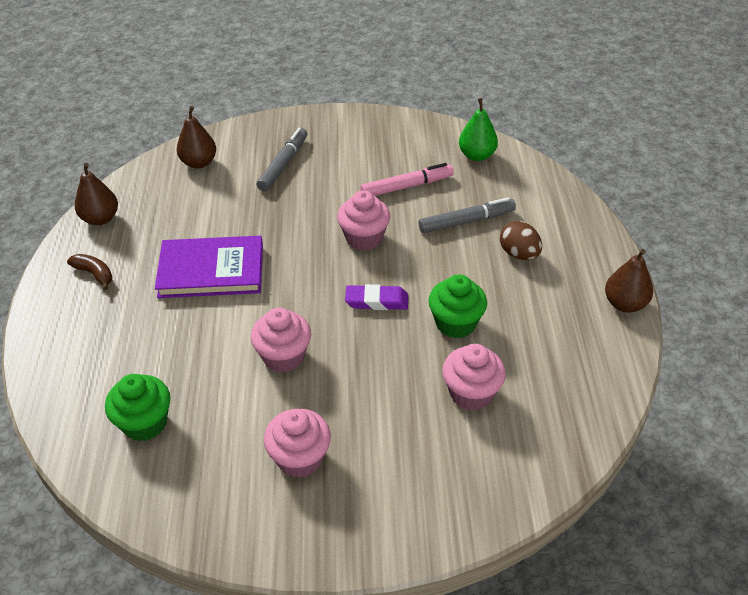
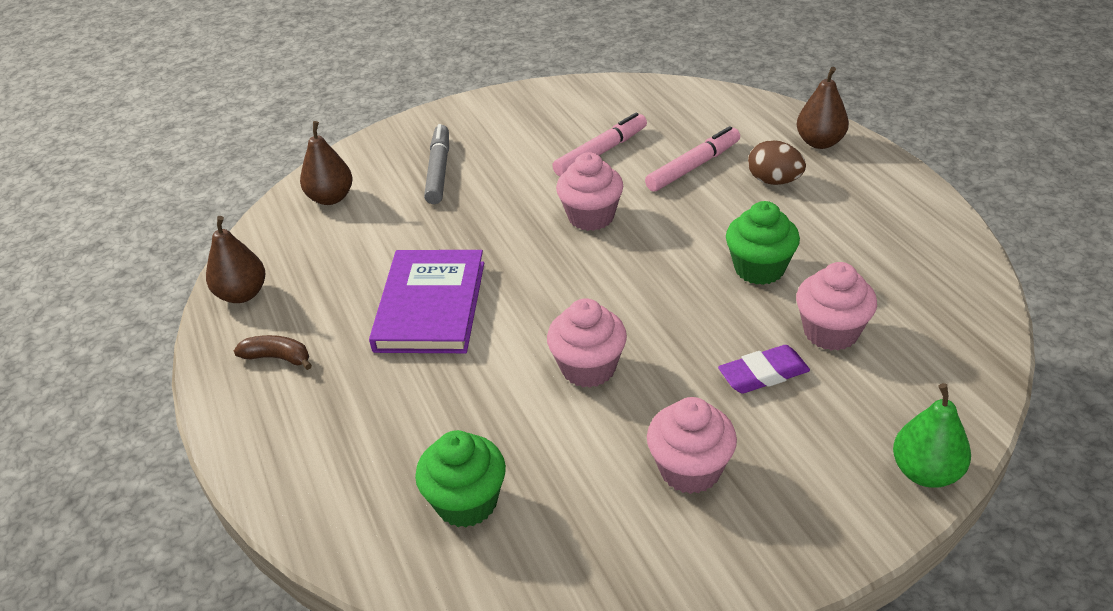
camera: 20 degrees left, 5 degrees down
(211, 270) = (430, 306): purple book -> purple book turned 60 degrees counterclockwise
(376, 301) = (654, 275): purple eraser -> purple eraser (763, 374)
(466, 221) = (693, 166): grey marker -> pink marker
(477, 155) = (655, 101): green pear -> green pear (925, 472)
(624, 304) = (919, 194): brown pear -> brown pear (820, 142)

